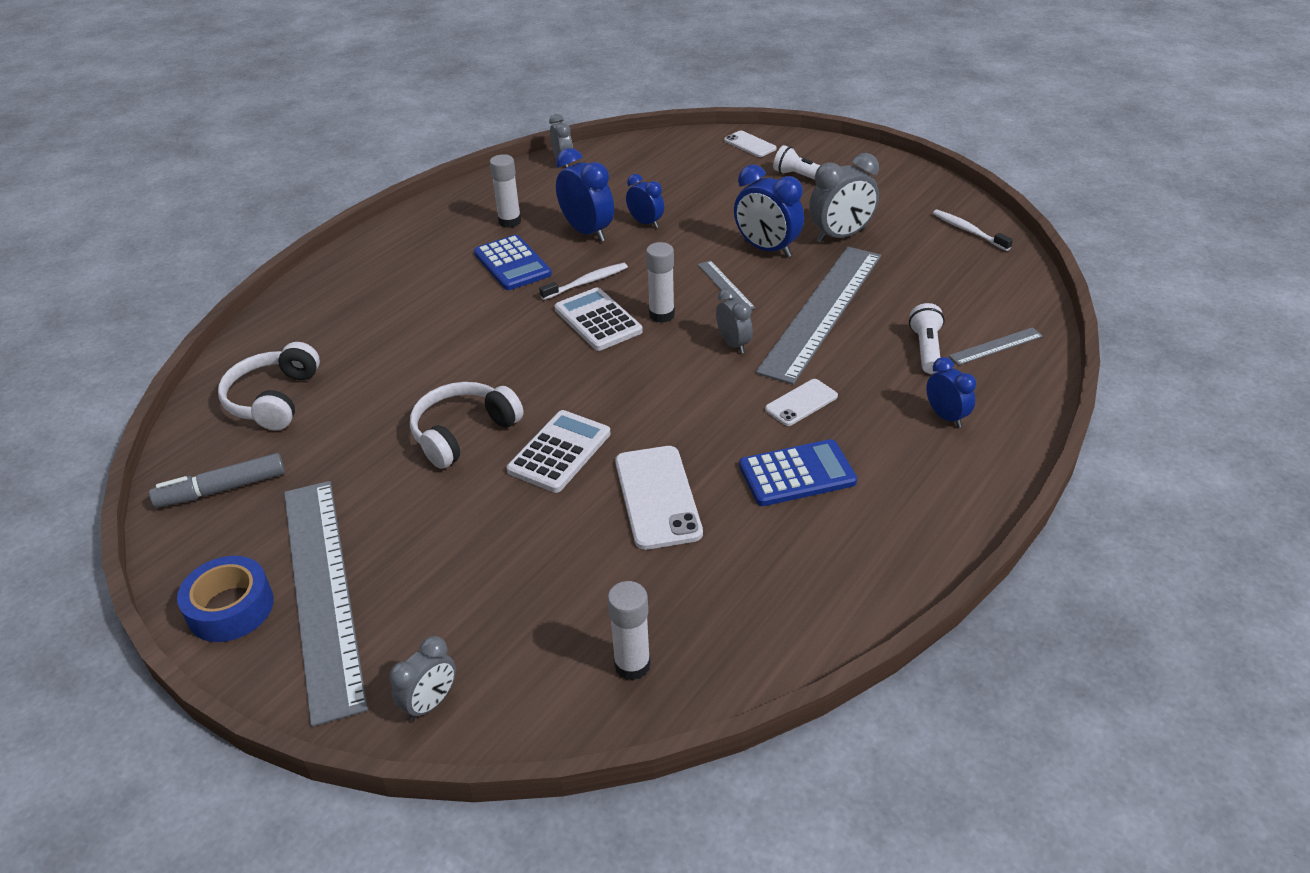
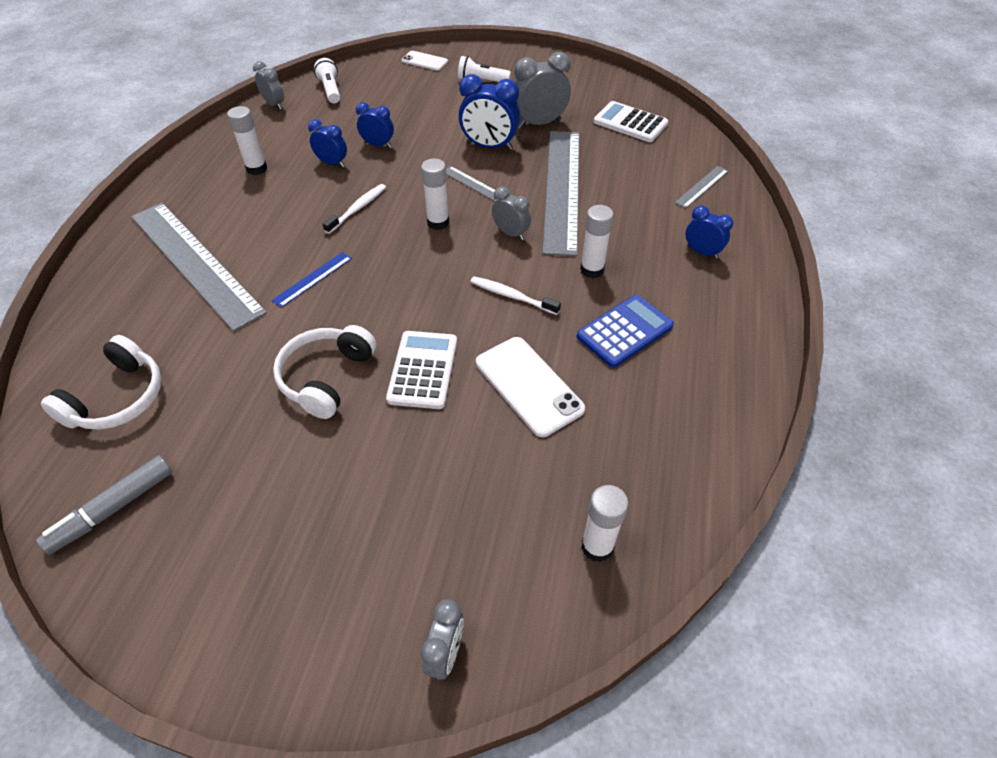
camera: 25 degrees left, 10 degrees up
(230, 608) = (192, 633): blue tape -> none
(274, 399) = (117, 398): white headphones -> white headphones turned 135 degrees counterclockwise
(322, 592) = (277, 580): grey ruler -> grey ruler (195, 263)
(503, 339) = (312, 279): none -> blue ruler
(512, 264) = (281, 207): blue calculator -> none
(587, 232) = (332, 163): blue clock -> blue clock, size x0.61
(598, 320) = (387, 240): white calculator -> white calculator (630, 123)
(801, 403) = (592, 270): white phone -> white glue stick
(840, 236) = (539, 123): grey clock -> grey clock turned 150 degrees counterclockwise
(926, 349) = (655, 201): white flashlight -> white flashlight (330, 90)
(968, 231) = (628, 100): white toothbrush -> white toothbrush (512, 296)

